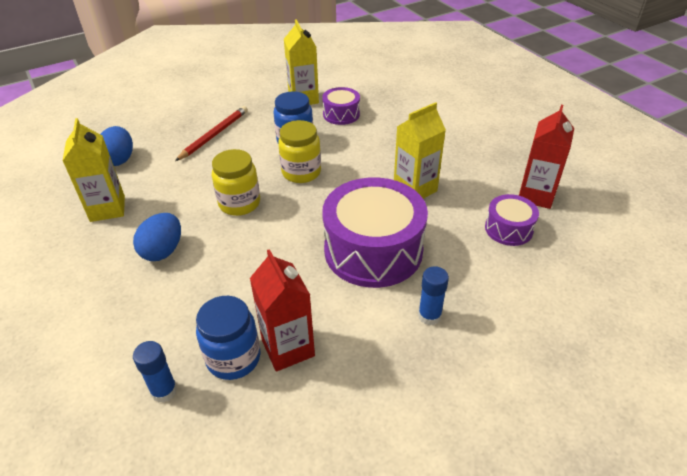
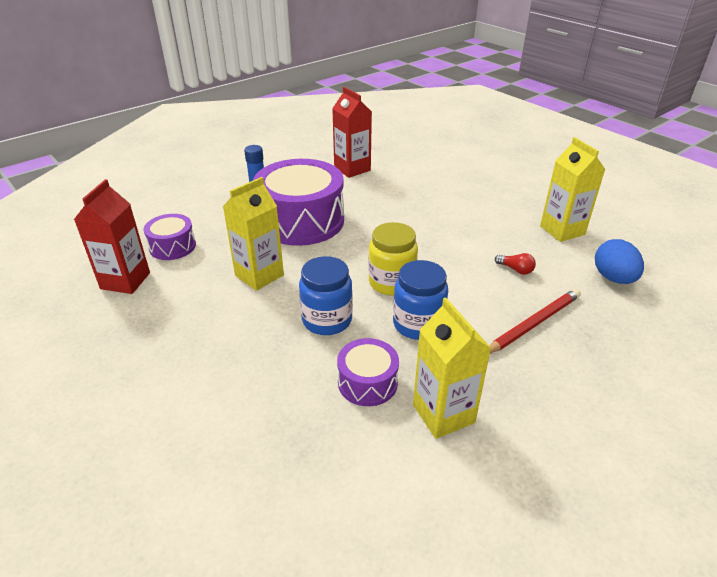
camera: 170 degrees right, 5 degrees down
(163, 251) = (478, 206): blue egg -> none
(164, 391) = (416, 150): blue glue stick -> none
(190, 174) = (515, 269): none -> red light bulb
(214, 135) = (533, 324): red pencil -> red pencil turned 150 degrees counterclockwise
(233, 358) = (384, 163): blue jar -> blue jar (327, 320)
(239, 203) = (440, 245): yellow jar -> none

